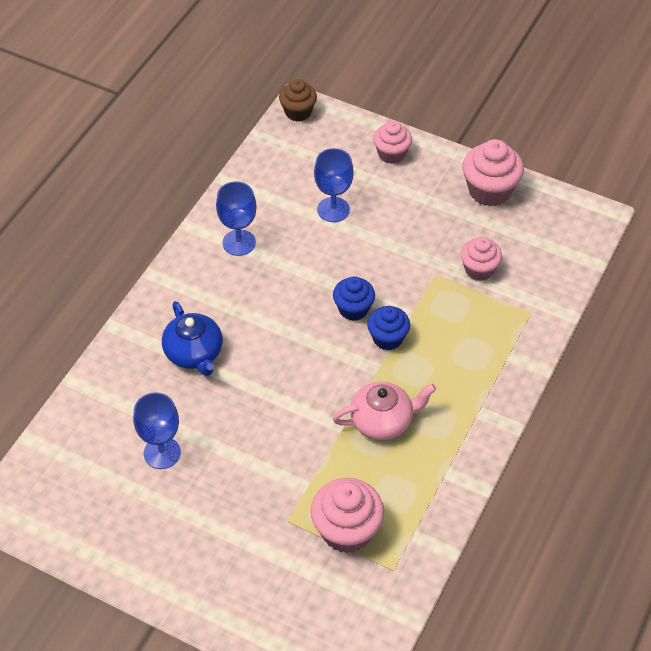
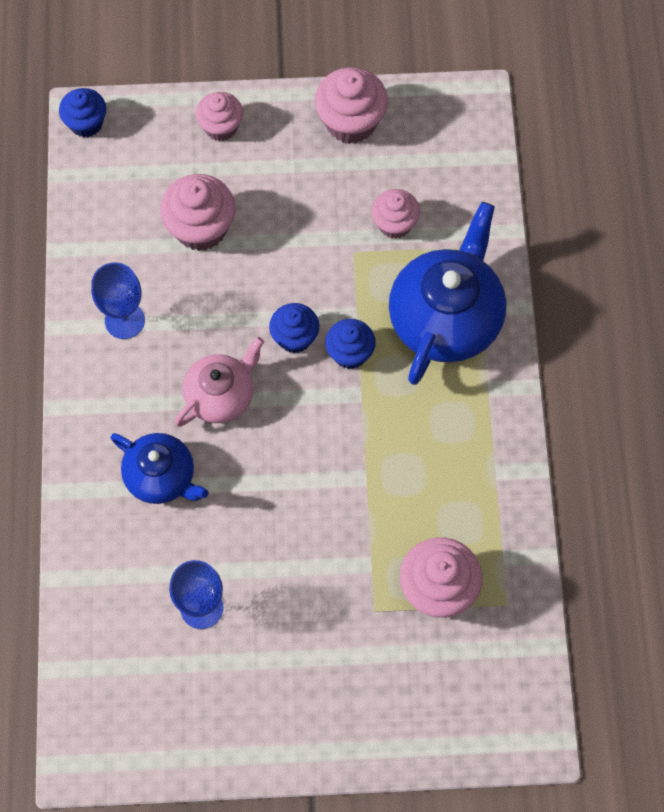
camera: 30 degrees left, 15 degrees up
(298, 112) = (86, 123): brown cupcake -> blue cupcake
(333, 209) = (201, 228): blue goblet -> pink cupcake
(382, 421) = (401, 450): pink teapot -> pink teapot (221, 395)
(477, 348) = (446, 317): none -> blue teapot

